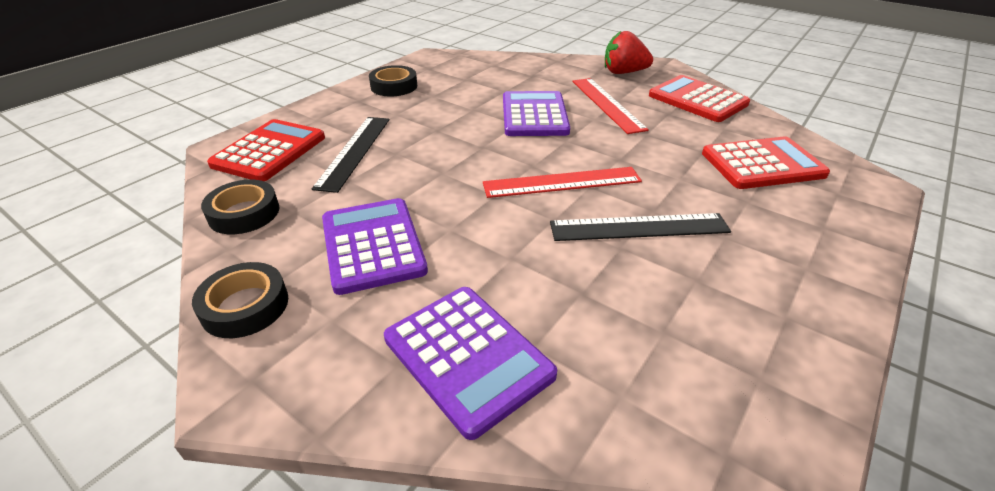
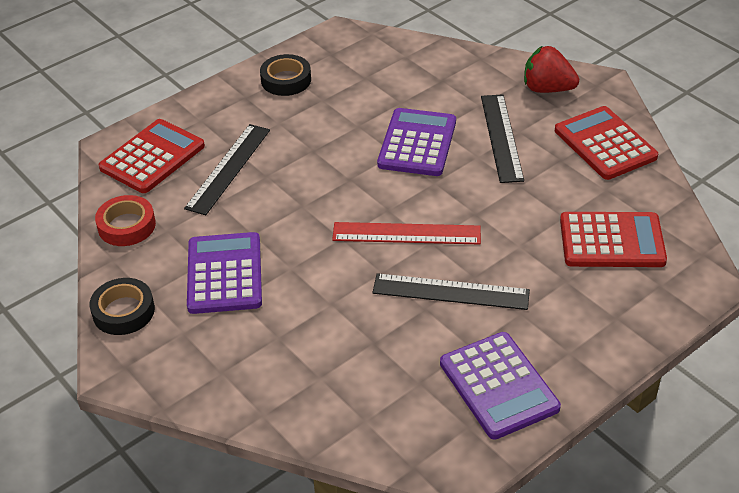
camera: 15 degrees right, 5 degrees up
(244, 213) = (126, 226): black tape -> red tape
(467, 357) = (270, 376): purple calculator -> purple calculator (498, 386)
(607, 104) = (501, 137): red ruler -> black ruler

